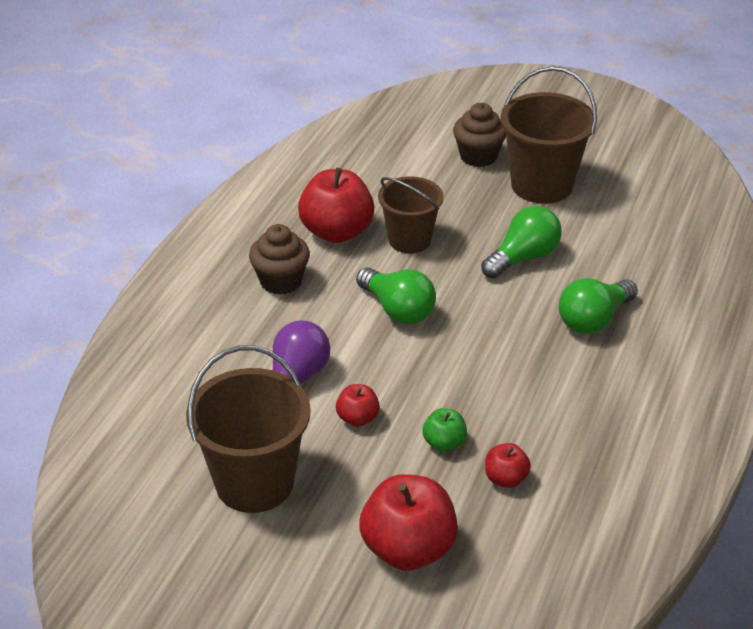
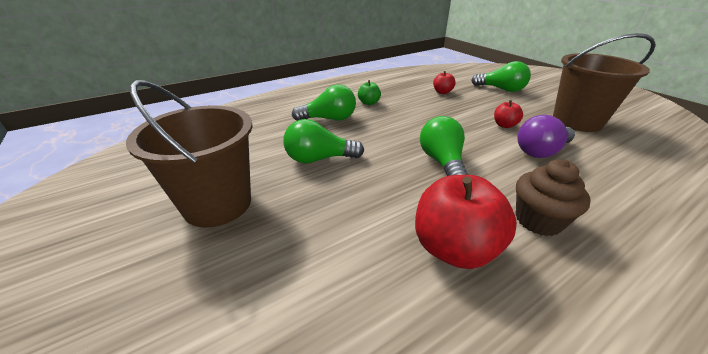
camera: 145 degrees left, 5 degrees down
(408, 549) = (501, 89): red apple -> green light bulb
(409, 240) = (387, 207): brown bucket -> none
(444, 443) = (461, 106): green apple -> green apple (369, 103)
(478, 156) = (210, 271): brown cupcake -> none

